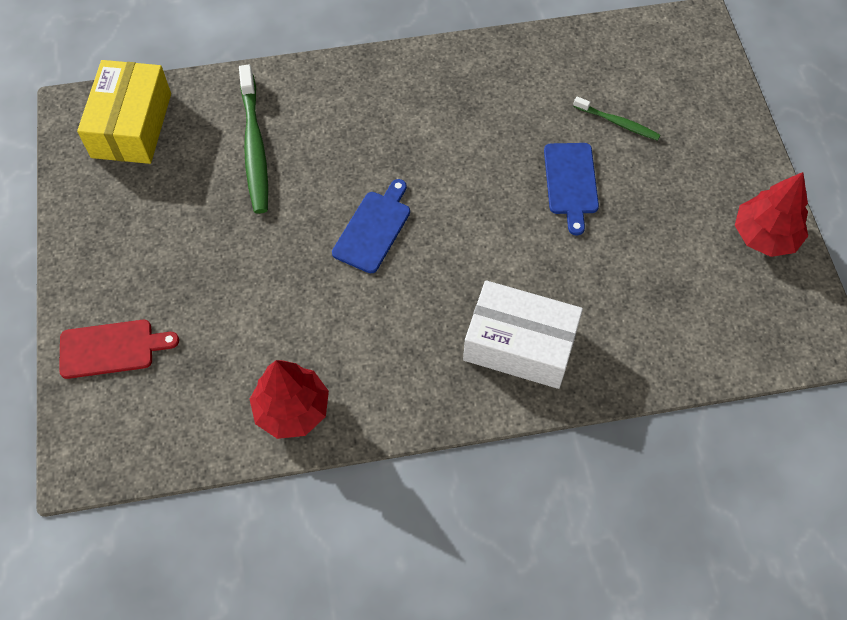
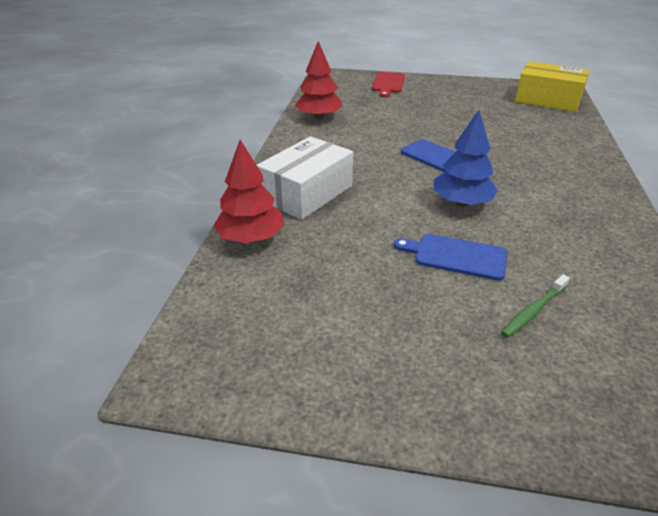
camera: 110 degrees right, 25 degrees down
(254, 147) = (524, 130): green toothbrush -> none
(472, 191) = (461, 202): none -> blue tree
(765, 236) = (330, 383): red tree -> red tree (251, 238)

